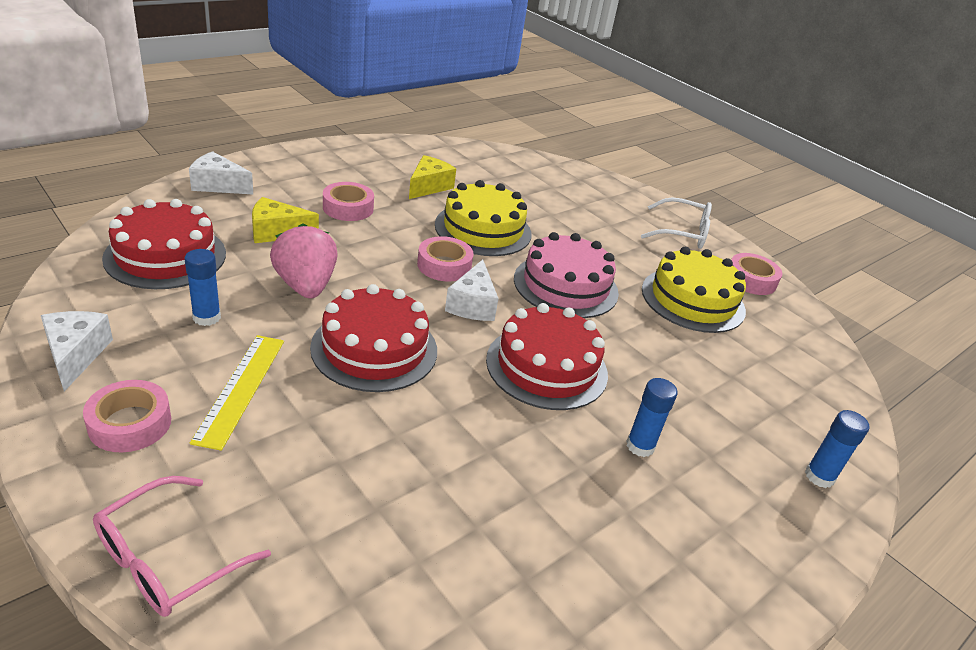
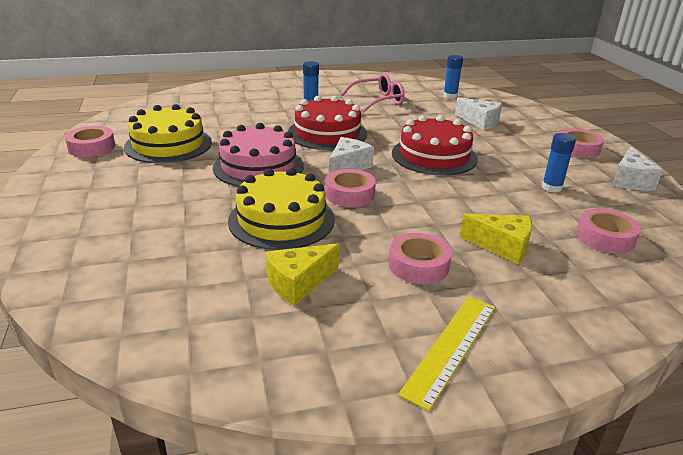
camera: 150 degrees left, 5 degrees down
(165, 256) = (605, 237): red cake -> pink tape
(167, 560) = (541, 114): pink glasses -> pink glasses (378, 101)
(218, 185) = (583, 324): white cheese -> white cheese (480, 122)
(240, 388) = (520, 152): yellow ruler -> yellow ruler (451, 347)
(305, 286) = (476, 196): pink strawberry -> none
(683, 233) = (72, 187): white glasses -> none
(819, 476) = (236, 87): blue glue stick -> blue glue stick (450, 96)

